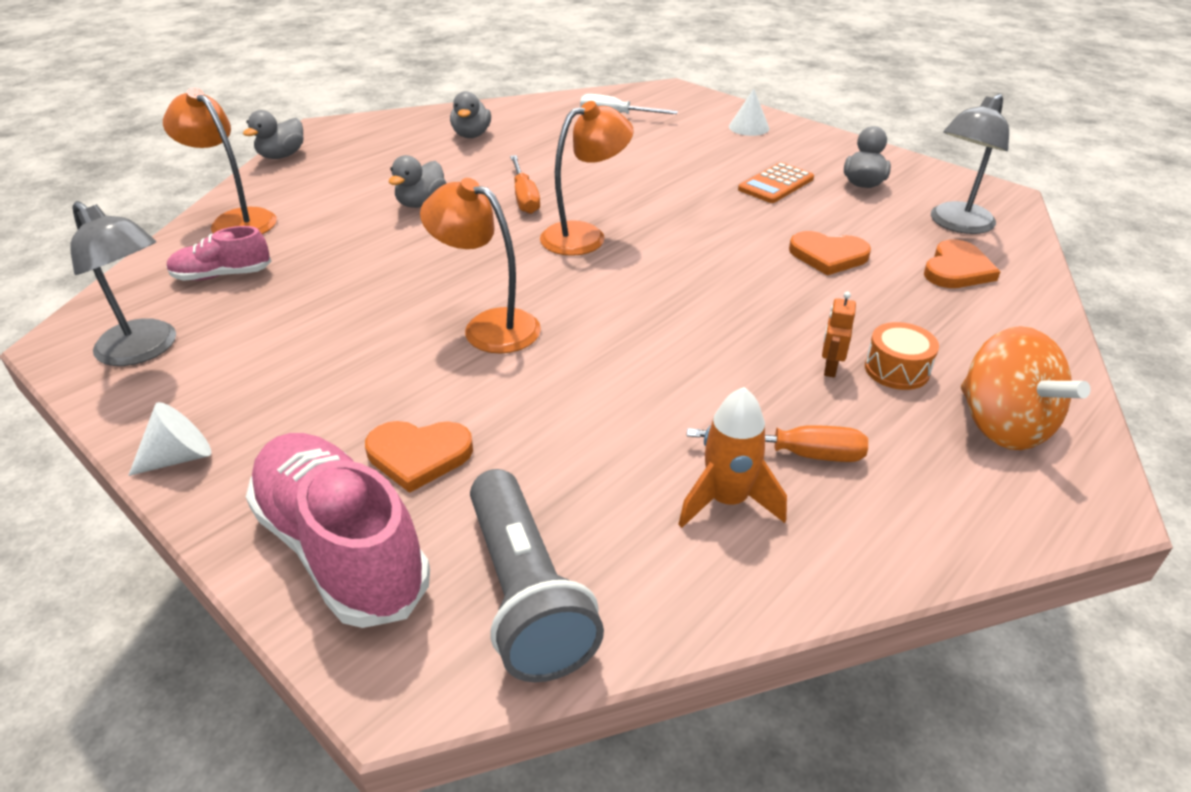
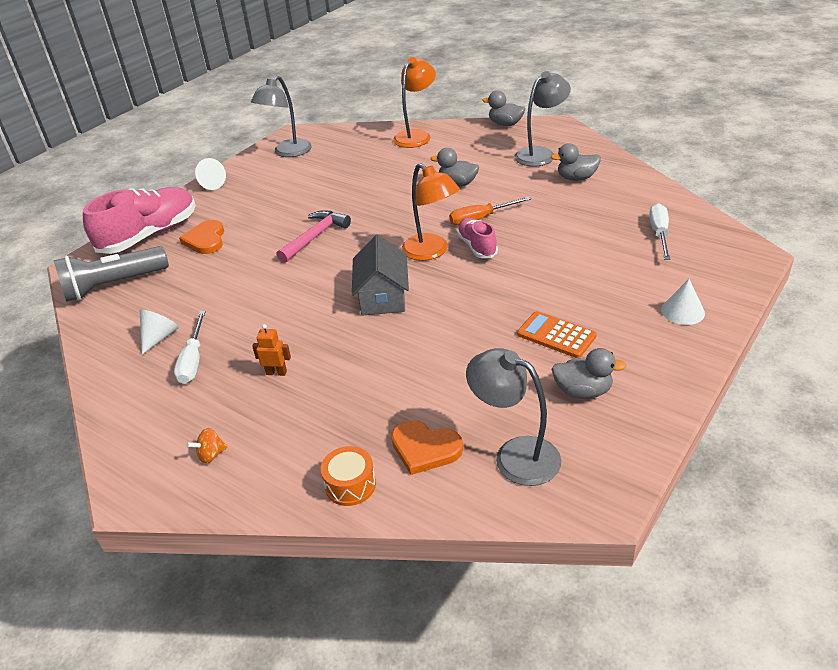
camera: 85 degrees right, 0 degrees up
(222, 275) = (356, 149): pink shoe -> pink shoe (477, 246)
(392, 145) = (540, 154): none -> grey lamp
(488, 326) = (315, 237): orange lamp -> pink hammer
(675, 277) = (383, 297): none -> grey house
(727, 501) = (159, 337): orange rocket -> white cone
(796, 454) = (193, 360): orange screwdriver -> white screwdriver
(828, 256) = (431, 370): orange heart -> none
(896, 369) = (275, 405): orange drum -> orange drum (350, 485)
(1002, 426) = (211, 455): orange spinning top -> orange spinning top, size x0.42

